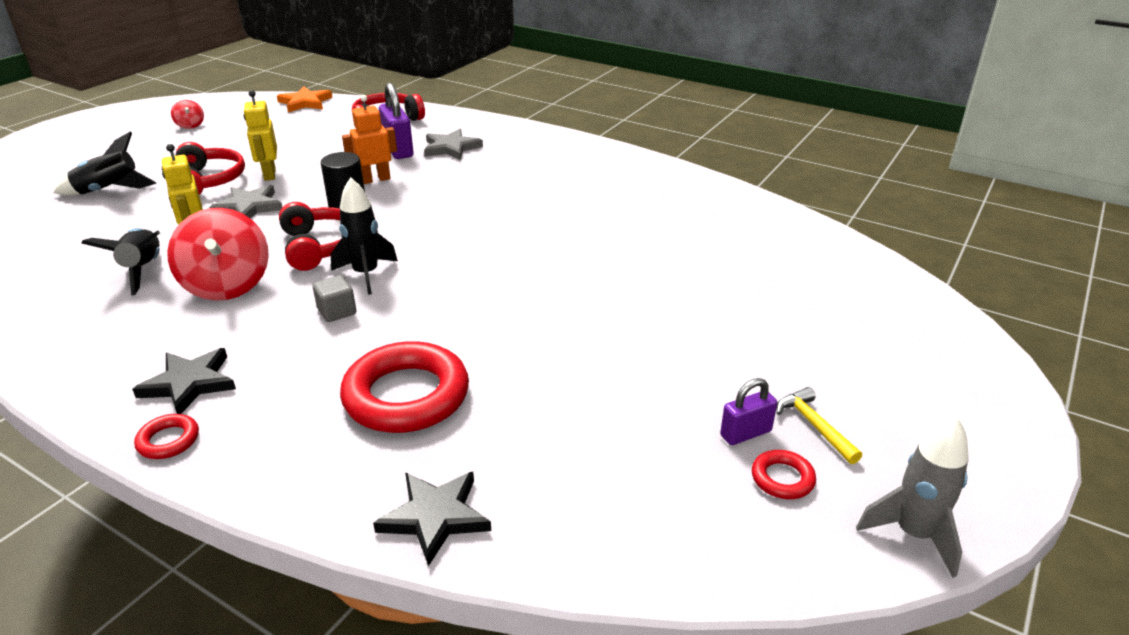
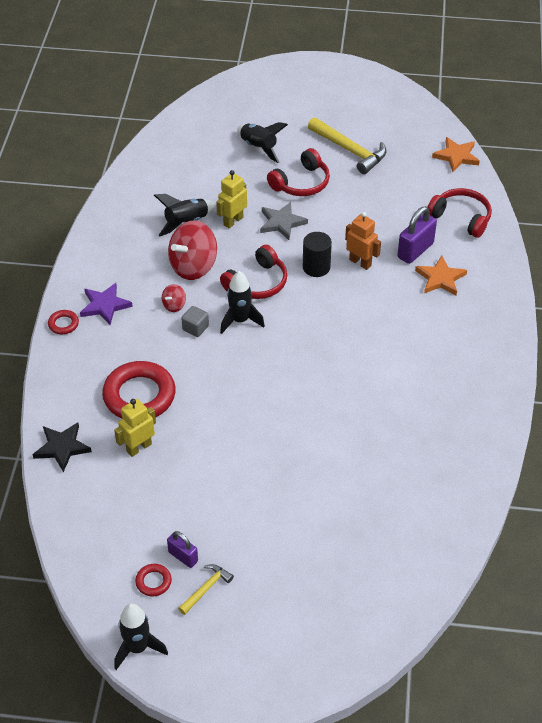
camera: 65 degrees right, 15 degrees up
(189, 383) = (105, 305): black star -> purple star
(190, 125) = (371, 123): red spinning top -> red spinning top (174, 305)
(208, 144) = (350, 150): none -> yellow hammer
(269, 174) = (330, 206): yellow robot -> yellow robot (139, 447)
(451, 148) = (440, 278): grey star -> orange star
(913, 534) = (137, 648): grey rocket -> black rocket

